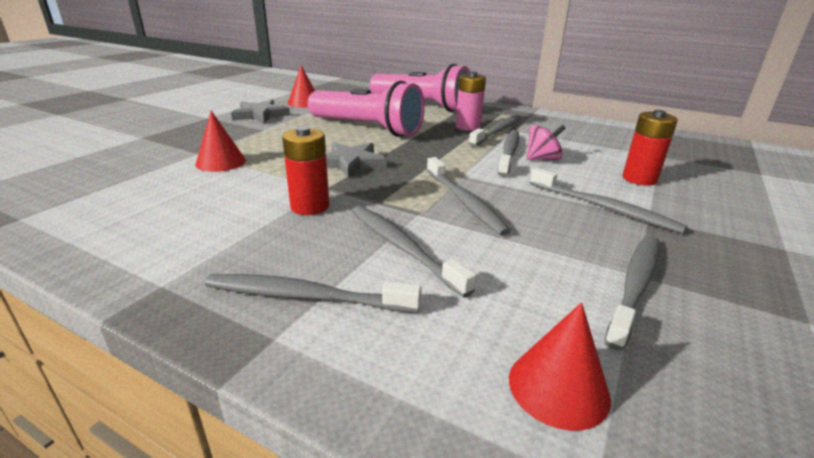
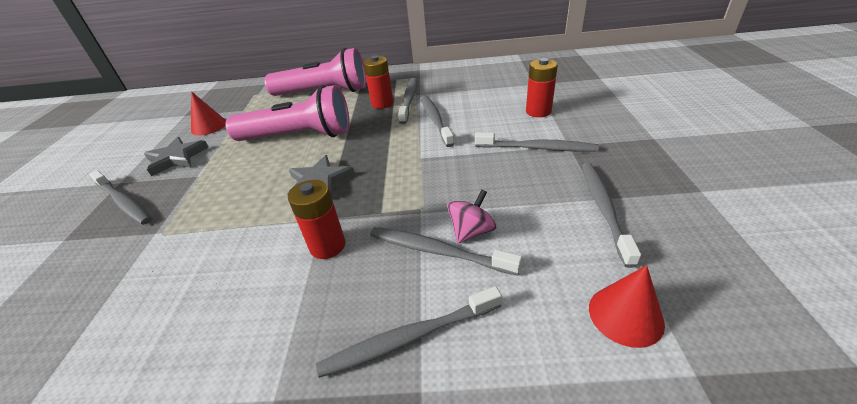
camera: 25 degrees left, 10 degrees up
(220, 162) = (192, 233): red cone -> none
(465, 202) = (444, 184): grey toothbrush -> grey toothbrush (124, 202)
(468, 127) = (382, 103): pink battery -> red battery
(542, 159) = (463, 117): pink spinning top -> pink spinning top (471, 231)

